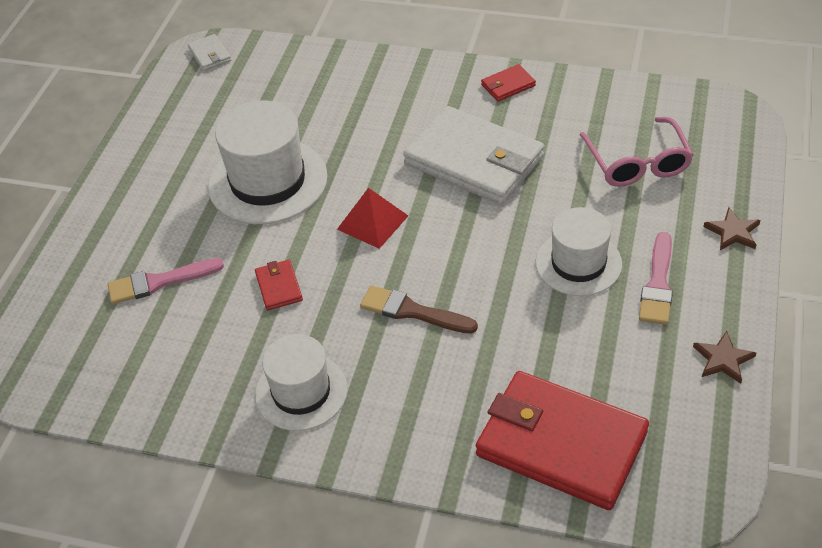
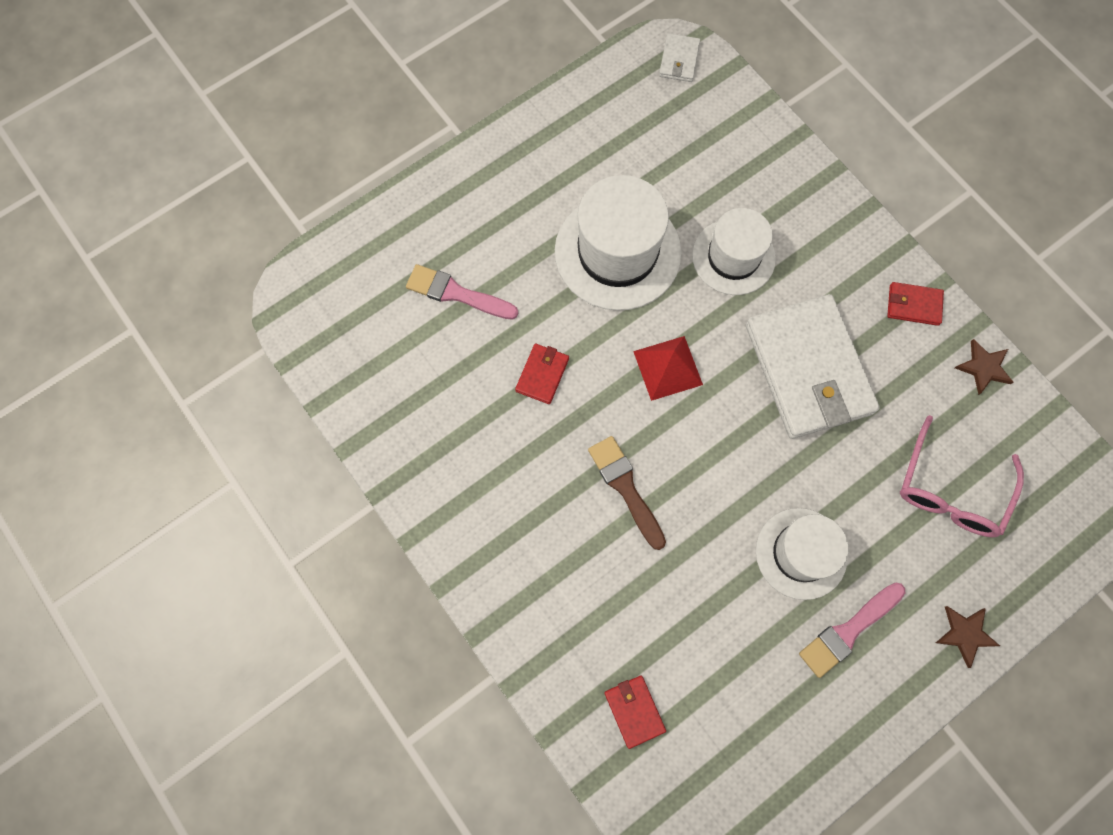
camera: 35 degrees right, 25 degrees up
(301, 392) = (482, 493): white hat -> white hat (733, 257)
(561, 444) = (634, 711): red wallet -> red wallet, size x0.41
(723, 359) = (833, 749): brown star -> brown star (983, 367)

